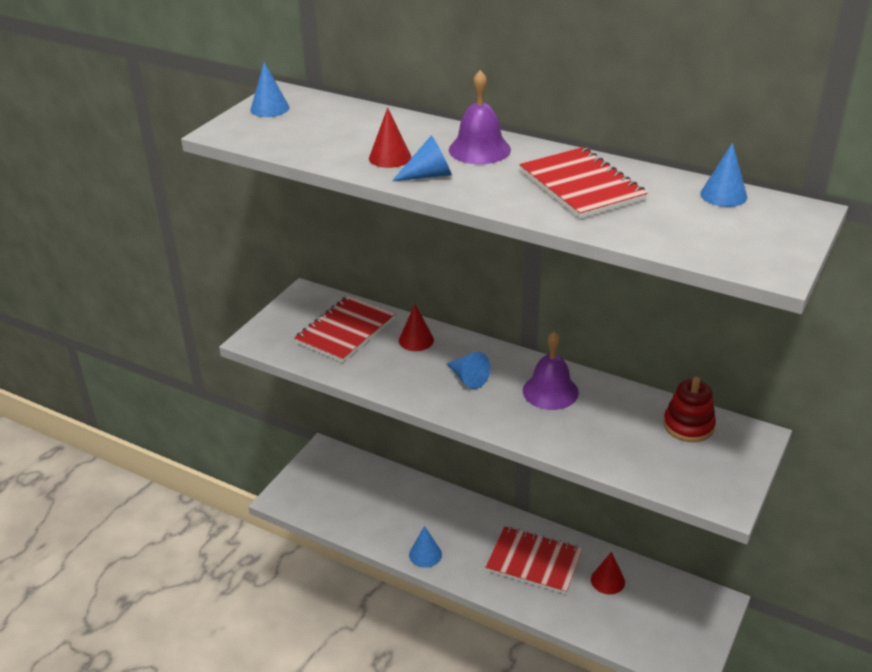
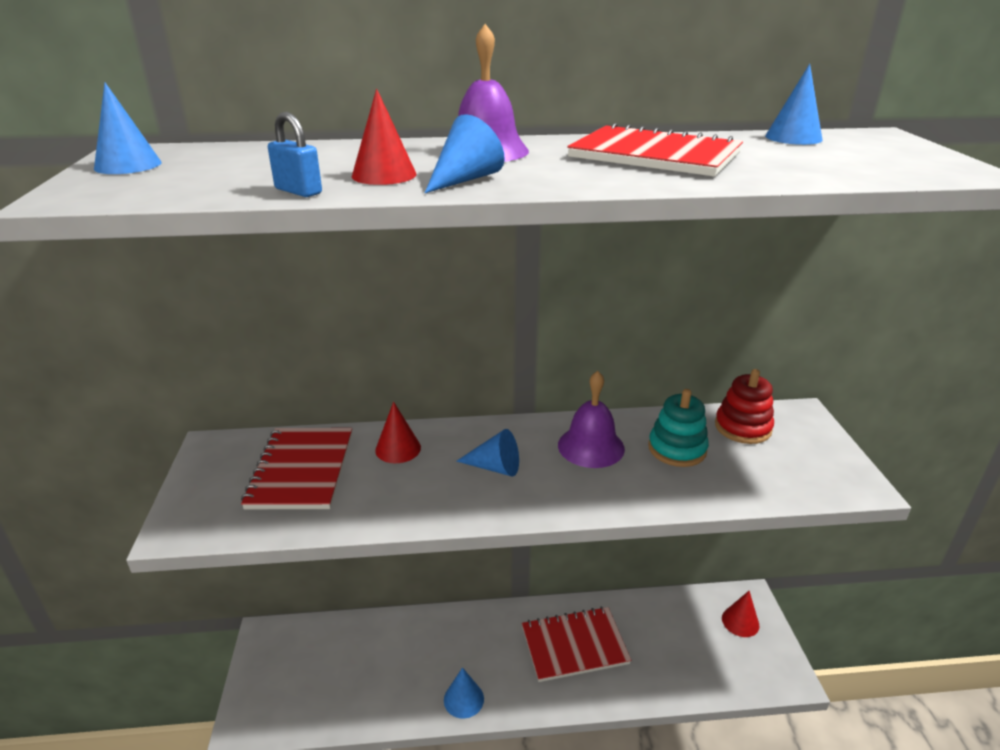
camera: 35 degrees left, 5 degrees down
(330, 159) = (298, 191): none -> blue padlock
(607, 580) = (651, 628): red cone -> red cone (740, 621)
(613, 419) = (677, 449): none -> turquoise stacking toy

